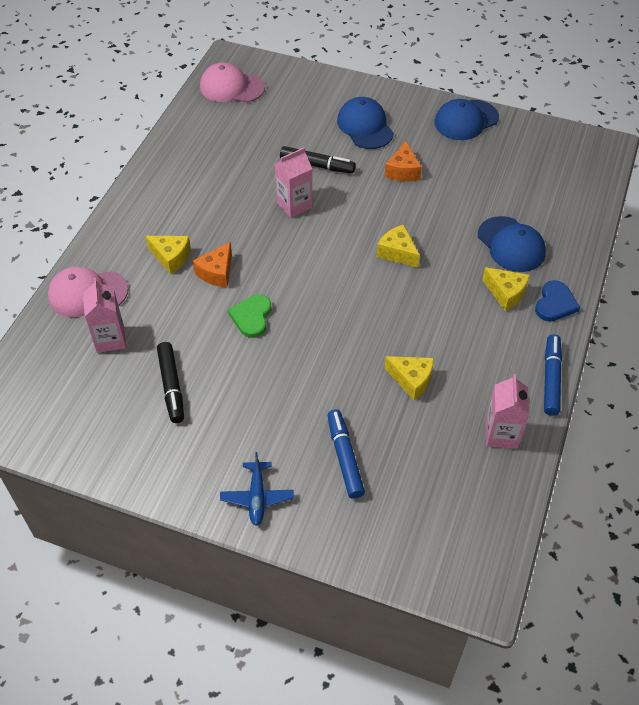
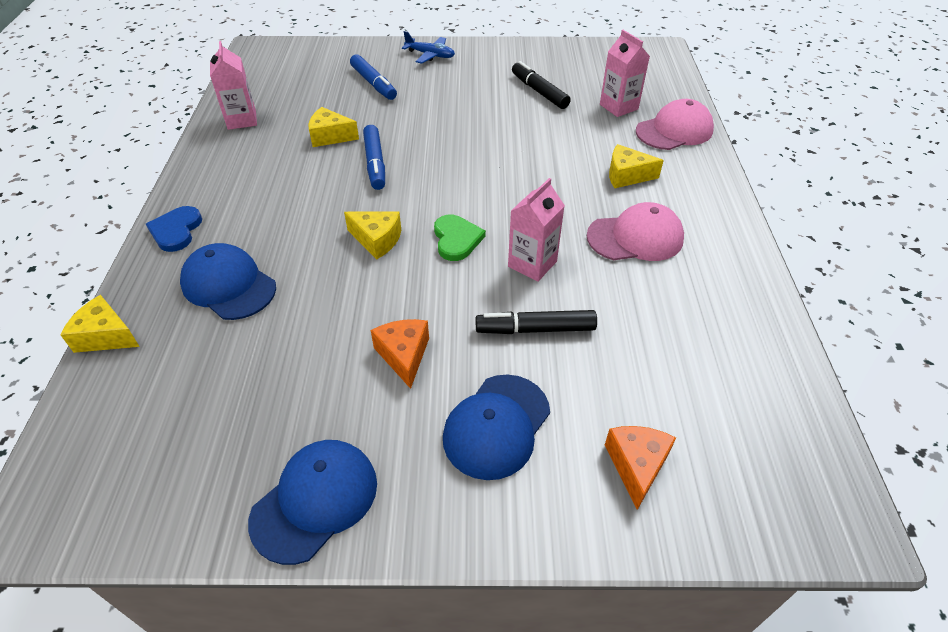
camera: 160 degrees right, 5 degrees down
(216, 272) = (568, 174): orange cheese -> orange cheese (636, 465)
(231, 87) = (775, 443): pink cap -> pink cap (635, 237)
(252, 317) = (505, 147): green heart -> green heart (456, 239)
(257, 497) = (430, 55): blue plane -> blue plane turned 135 degrees clockwise
(365, 126) = (496, 426): blue cap -> blue cap turned 75 degrees clockwise
(506, 293) = (236, 227): yellow cheese -> yellow cheese (106, 336)
(551, 379) = (190, 165): blue marker -> blue marker (375, 163)

